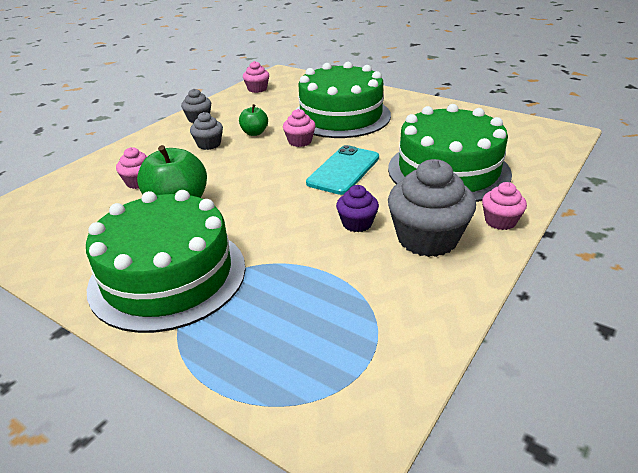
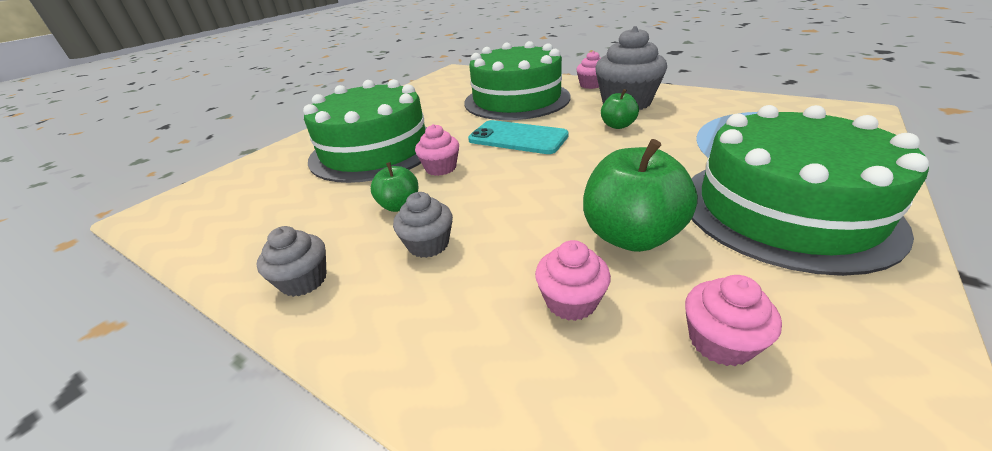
camera: 90 degrees left, 0 degrees up
(257, 89) = (206, 229): pink cupcake -> pink cupcake (720, 341)
(357, 223) = (617, 125): purple cupcake -> green apple

